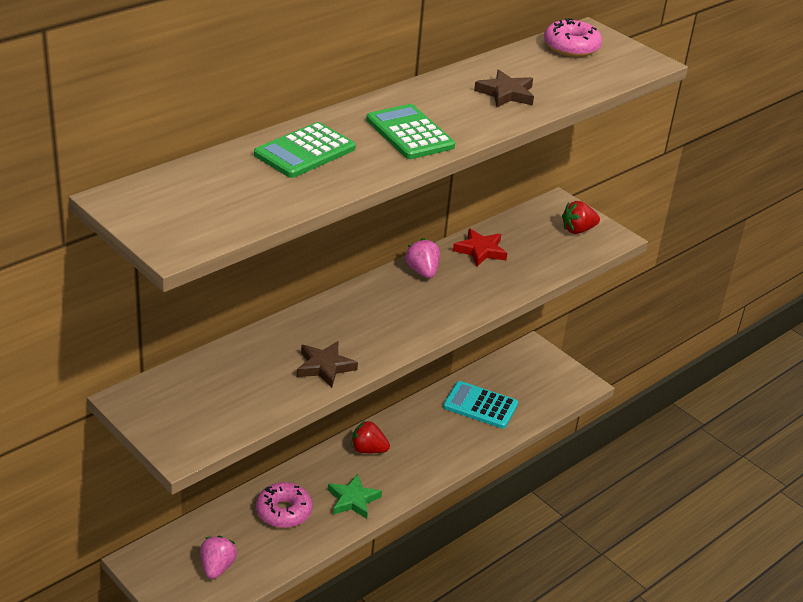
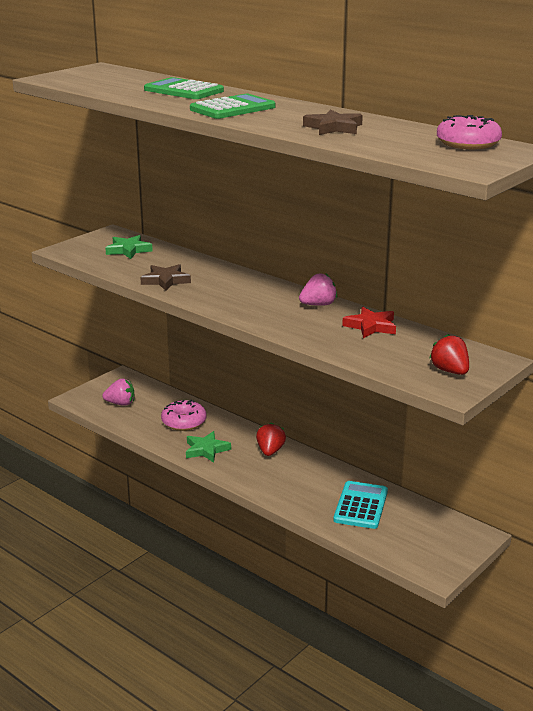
camera: 85 degrees right, 10 degrees down
(206, 389) = (128, 250): none -> green star

